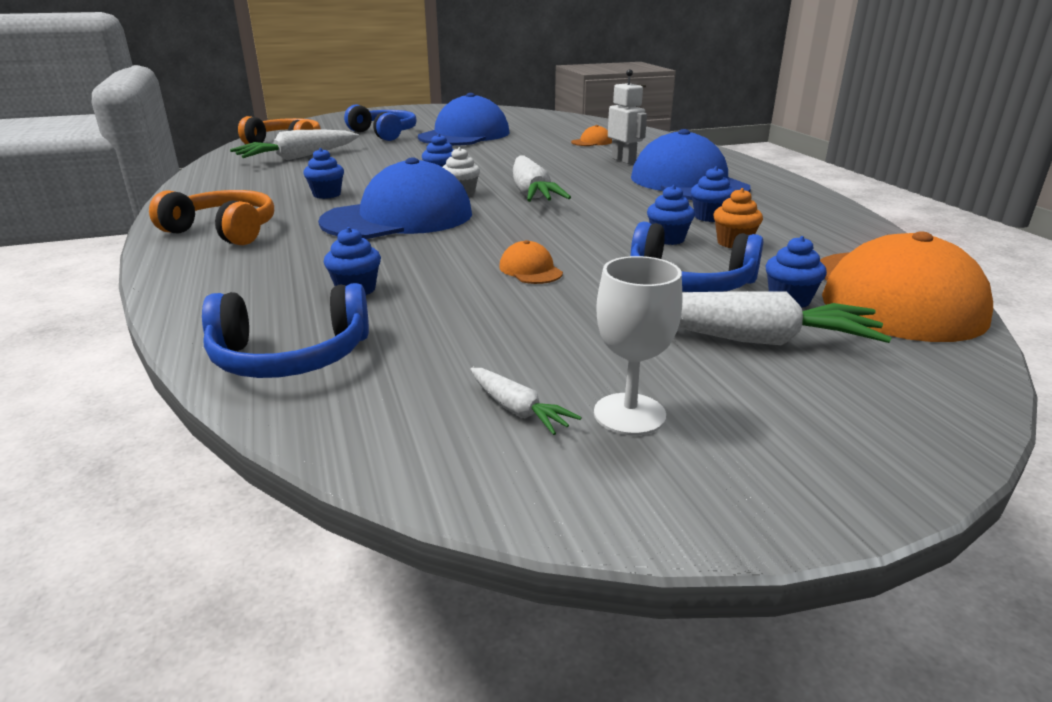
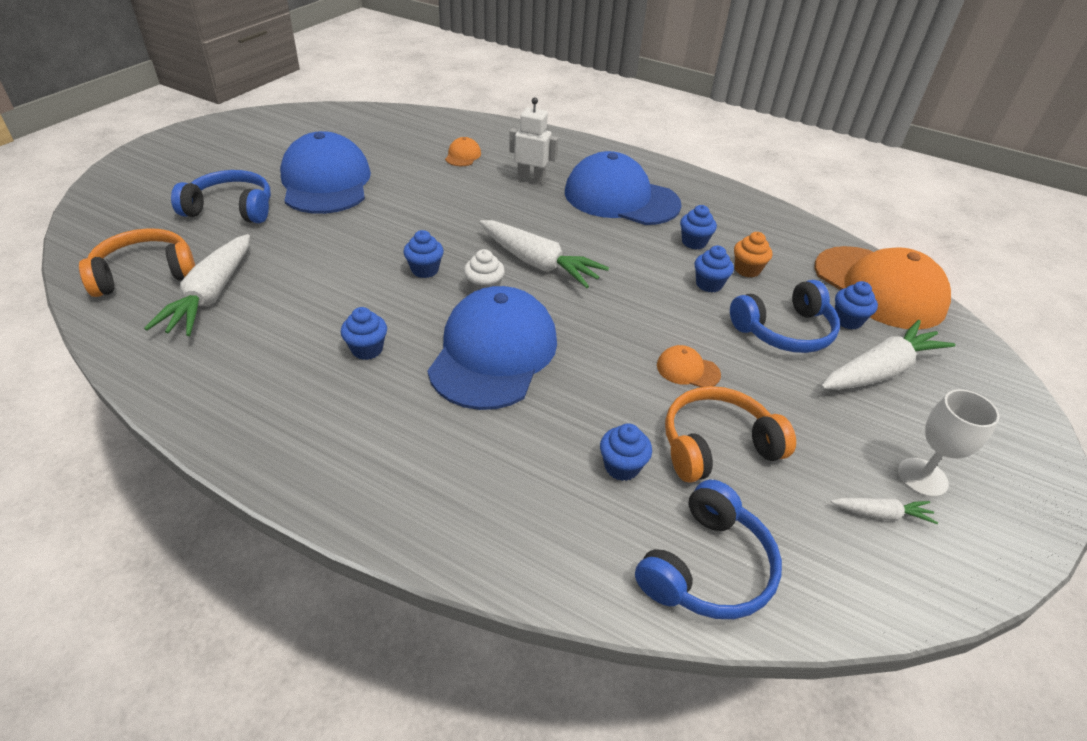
camera: 45 degrees left, 15 degrees up
(224, 231) = (374, 460): orange headphones -> orange headphones (717, 445)

